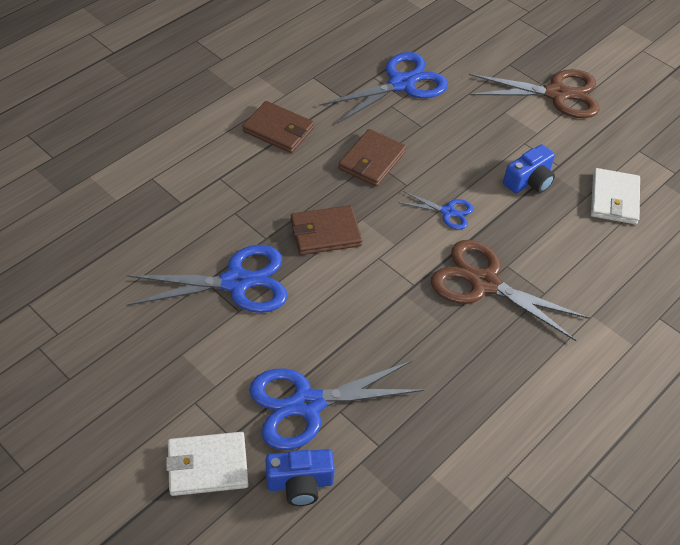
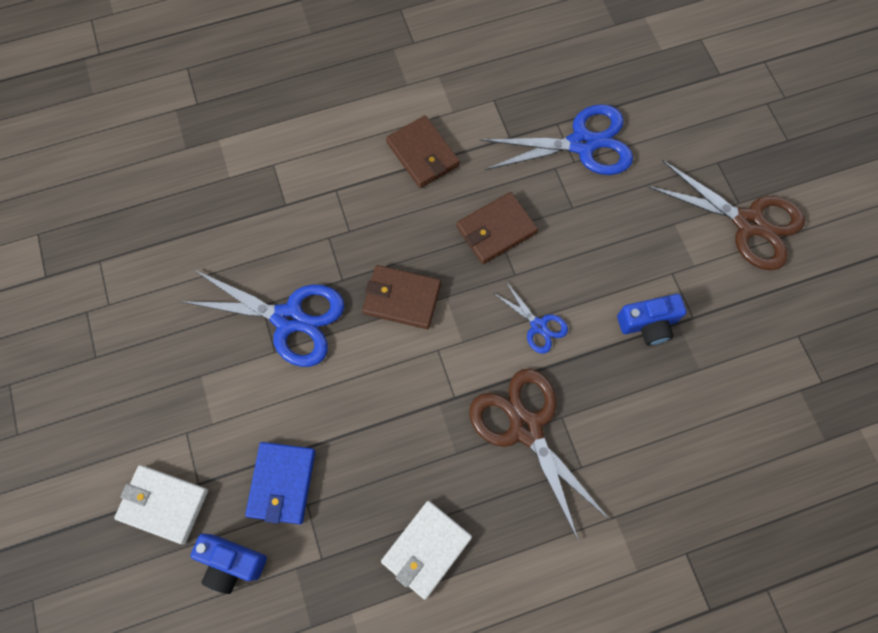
camera: 30 degrees right, 20 degrees up
(307, 404) = (282, 483): blue scissors -> blue wallet
(614, 199) = (729, 386): white wallet -> white wallet (426, 549)

